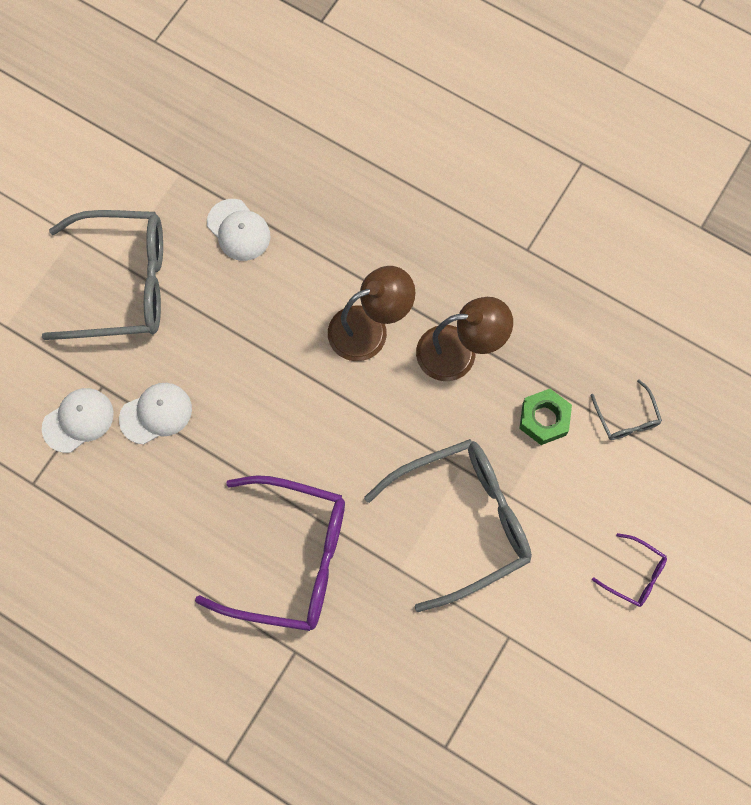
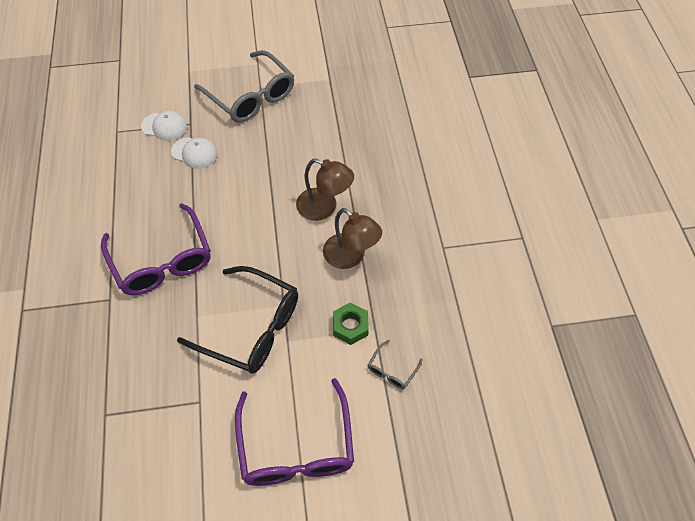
camera: 50 degrees right, 15 degrees down
(238, 230) = (323, 120): white cap -> none
(461, 522) = (251, 327): grey glasses -> black glasses
(634, 574) = (296, 446): purple glasses -> purple glasses, size x2.32

